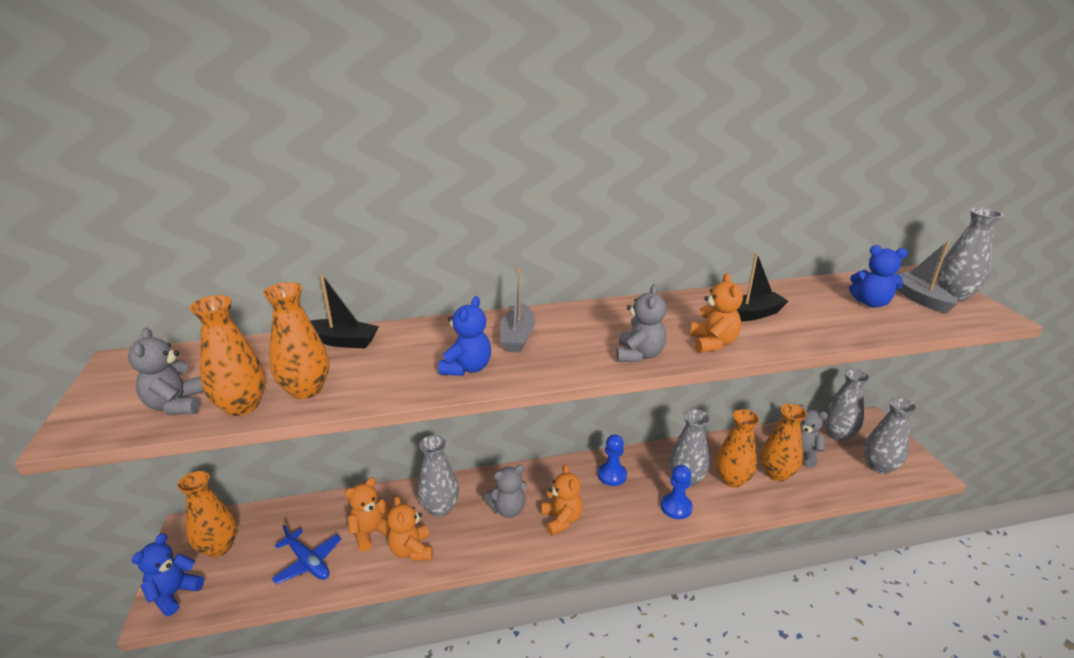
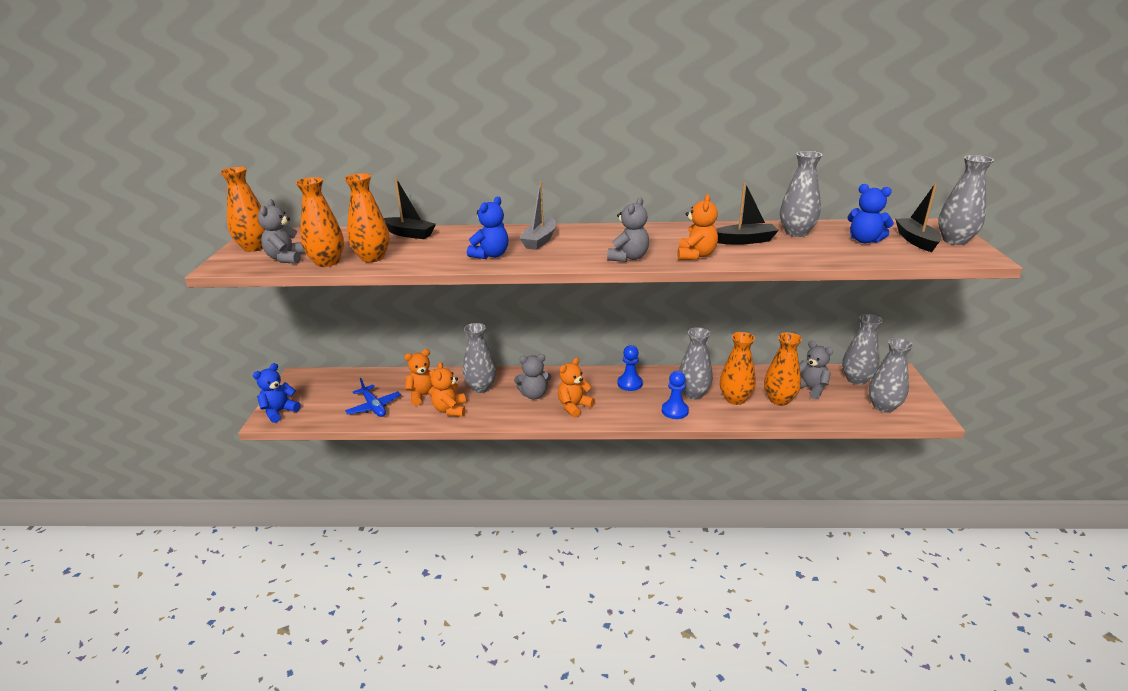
camera: 15 degrees right, 0 degrees up
(219, 547) = (315, 390): orange vase -> orange vase (255, 247)
(561, 519) = (574, 406): orange teddy bear -> orange teddy bear turned 135 degrees counterclockwise
(796, 298) = (796, 233): none -> grey vase
(919, 299) = (916, 241): grey boat -> black boat

